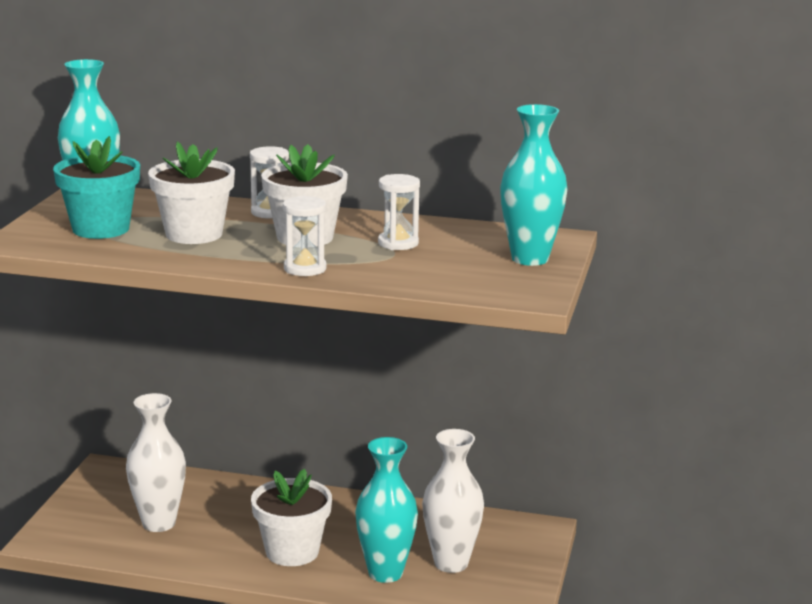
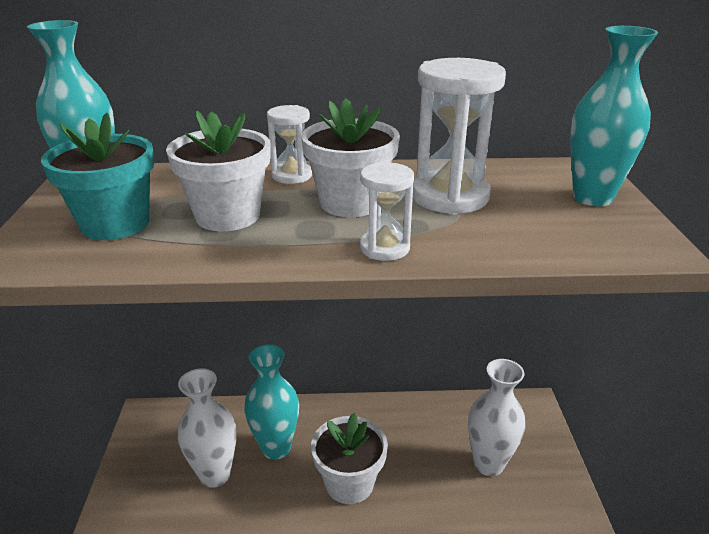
camera: 15 degrees left, 10 degrees up
(385, 573) = (442, 491): turquoise vase -> turquoise vase (276, 448)
(398, 243) = (450, 197): white hourglass -> white hourglass, size x1.80

